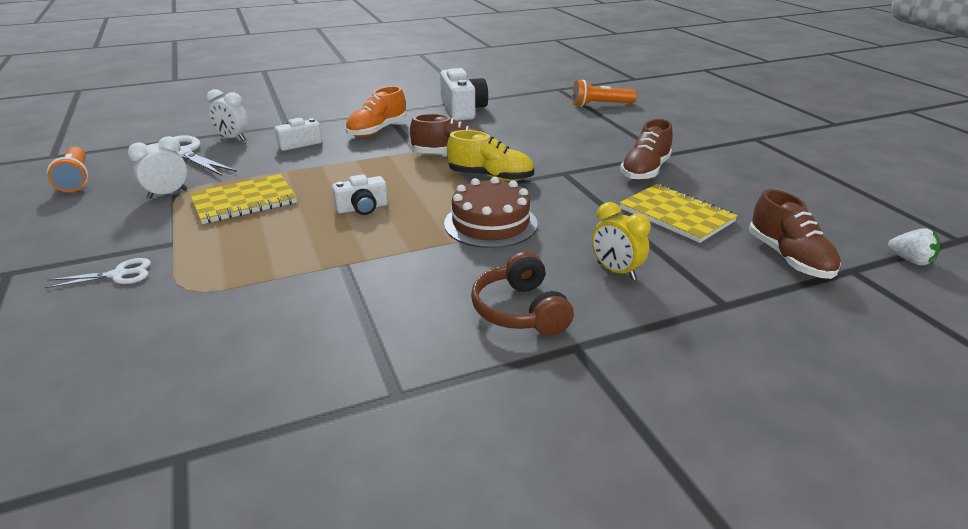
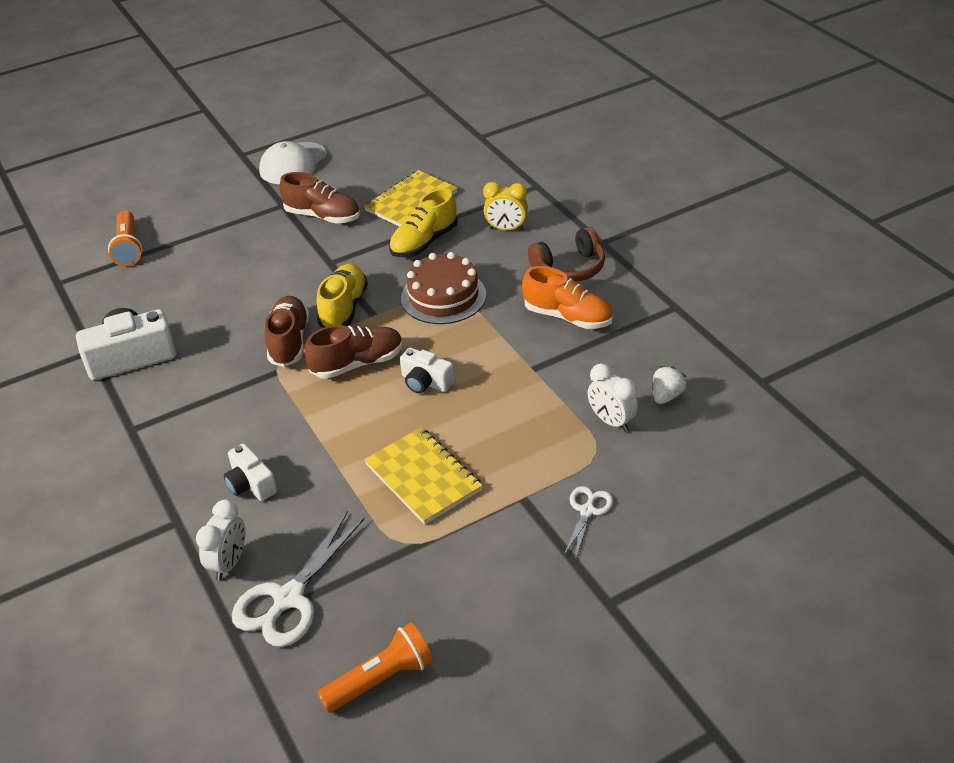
camera: 95 degrees left, 10 degrees up
(119, 275) = (587, 511): white scissors -> white scissors turned 45 degrees clockwise
(167, 194) = (413, 555): white clock -> white clock (611, 421)
(362, 208) = (426, 382): white camera -> white camera turned 150 degrees clockwise
(377, 130) = (205, 421): orange shoe -> orange shoe (568, 317)
(593, 218) = (424, 242): none -> yellow shoe
(616, 271) = (506, 229): yellow clock -> yellow clock turned 60 degrees clockwise
(743, 159) = (293, 164): none -> white cap
(789, 258) = (470, 158): brown shoe -> brown shoe (357, 364)
(910, 260) = (462, 114): white strawberry -> white strawberry (666, 396)

